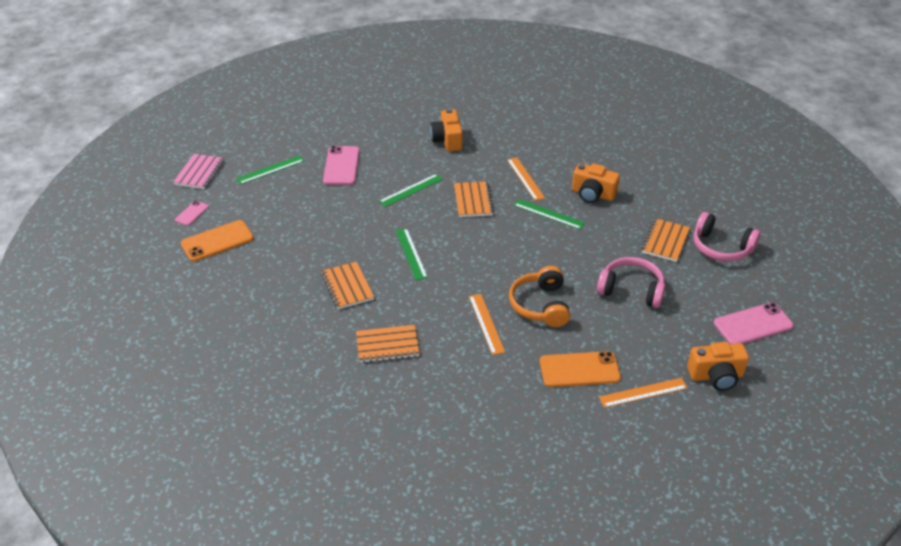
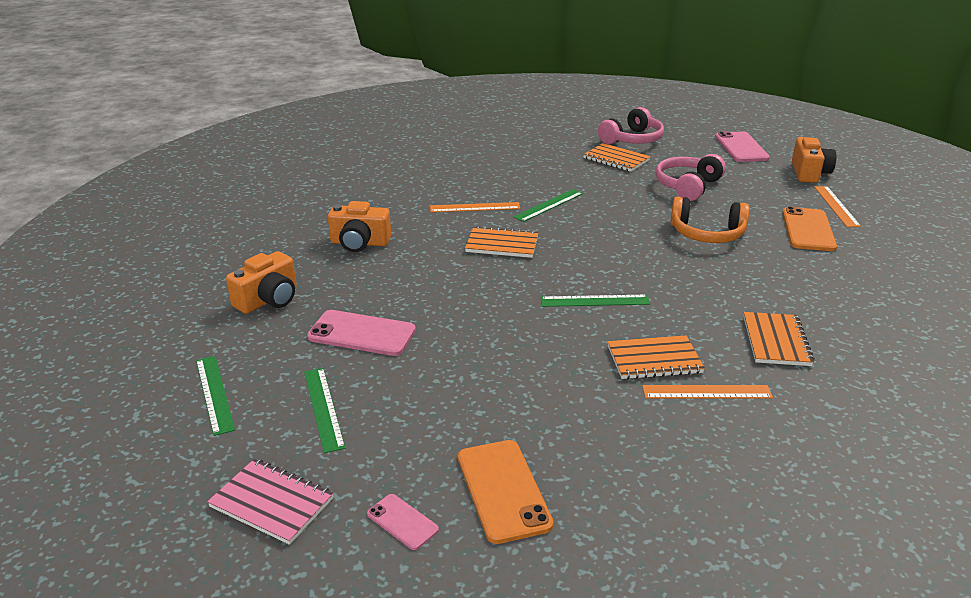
camera: 75 degrees left, 10 degrees down
(411, 190) = (456, 283): green ruler -> green ruler (214, 394)
(486, 323) = (736, 269): orange ruler -> orange ruler (706, 392)
(593, 194) = (524, 178): orange camera -> orange camera (268, 300)

